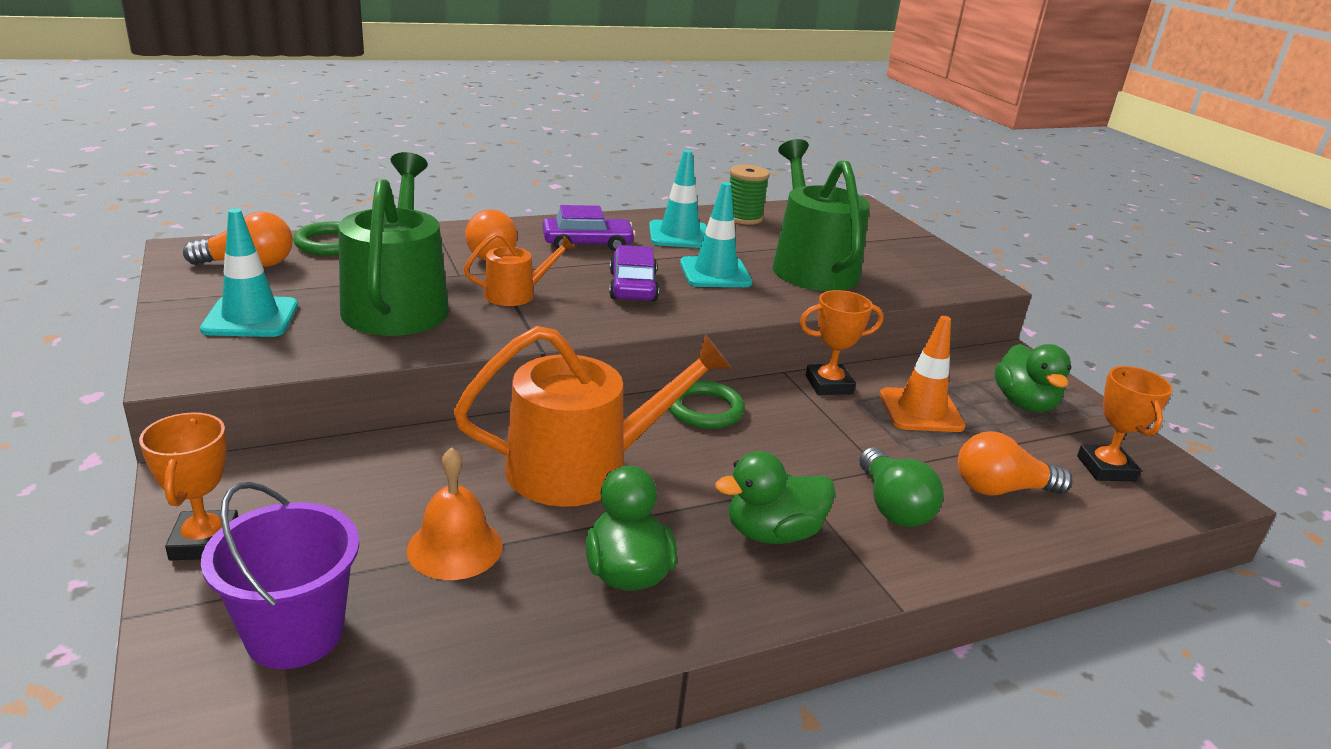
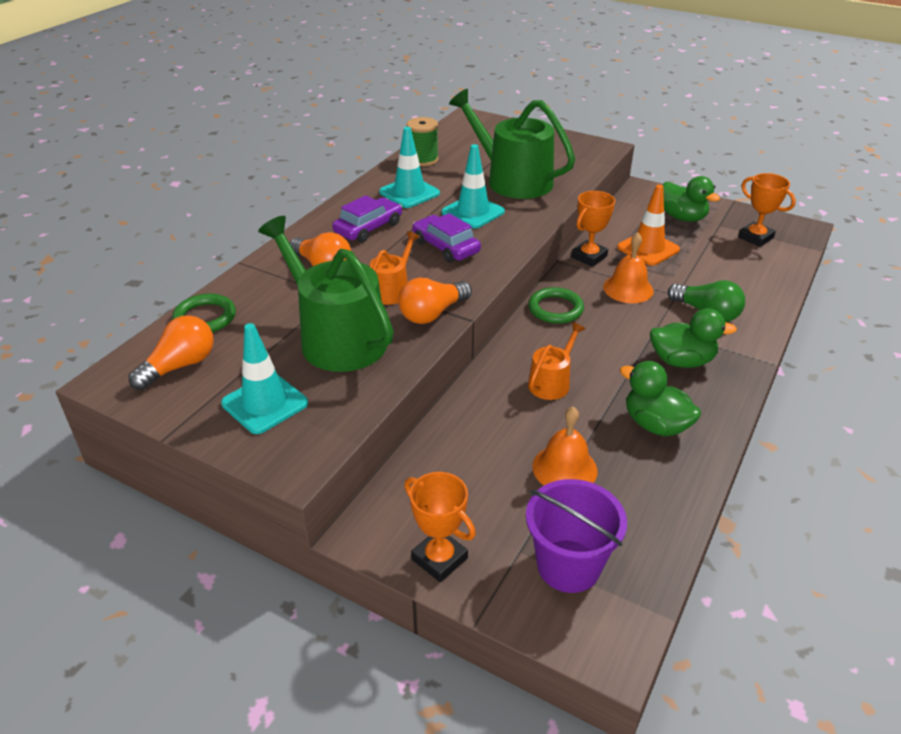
camera: 35 degrees left, 10 degrees up
(582, 467) = (551, 382): orange watering can -> orange watering can, size x0.50
(772, 533) = (681, 361): green duck -> green duck turned 120 degrees counterclockwise
(826, 434) = (628, 289): none -> orange bell
(1001, 489) = (733, 275): orange light bulb -> orange light bulb (432, 313)

